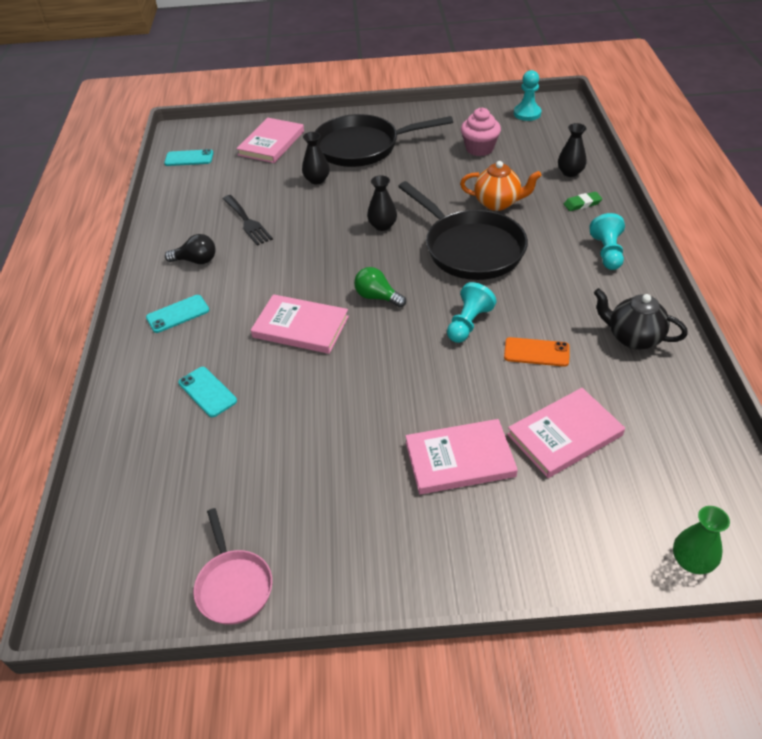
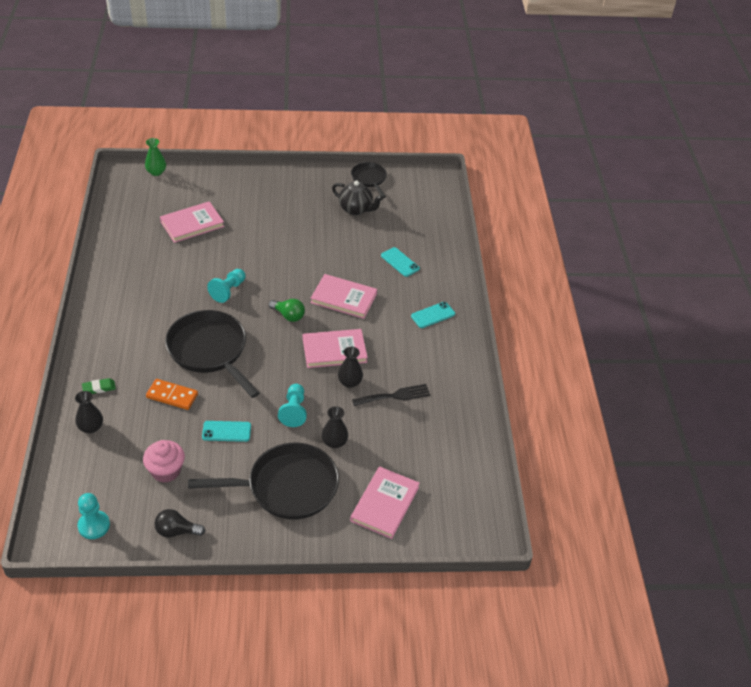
camera: 175 degrees right, 0 degrees up
(189, 158) = (469, 488): turquoise phone -> turquoise phone (226, 431)
(196, 260) = (430, 360): black light bulb -> black light bulb (176, 531)
(233, 585) = (369, 179): pink pan -> black pan
(247, 222) = (395, 396): black fork -> black fork turned 105 degrees clockwise
(382, 225) = (277, 380): black vase -> black vase (350, 382)
(459, 459) = (253, 217): pink book -> pink book (334, 350)
(497, 203) = (172, 396): orange teapot -> orange domino
(536, 352) = (189, 268): orange phone -> none
(607, 253) = (104, 337): turquoise pawn -> turquoise pawn (294, 411)
(633, 338) = (123, 272): black teapot -> black teapot (356, 209)

